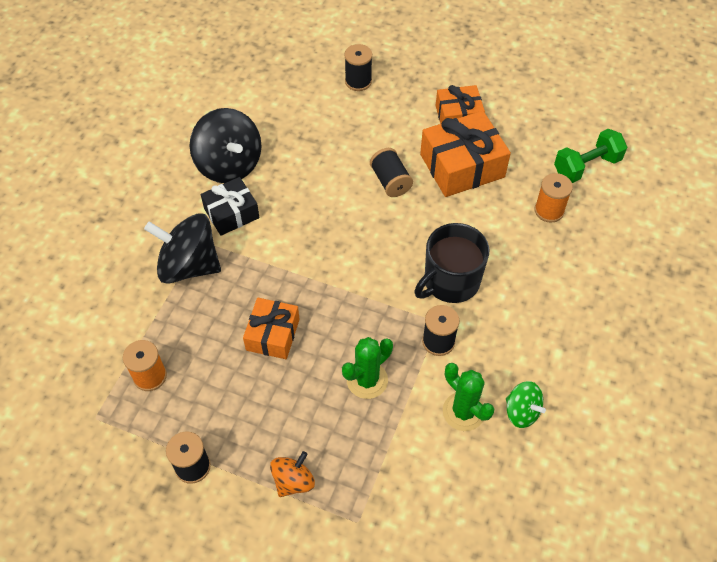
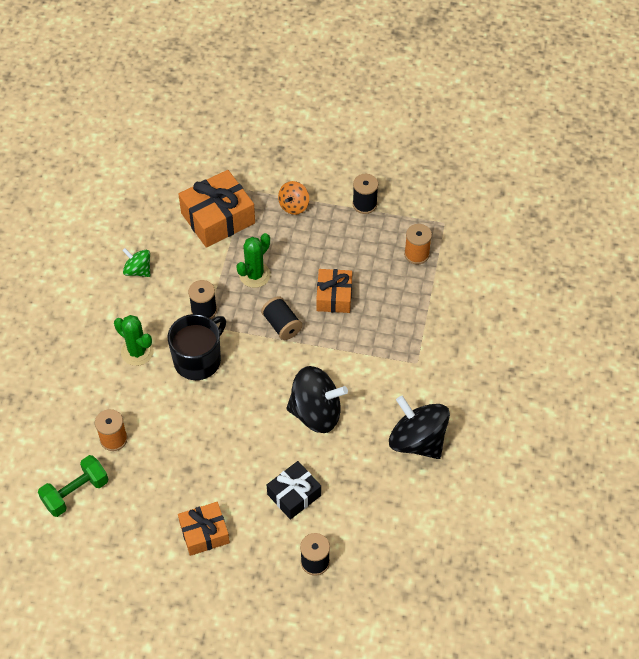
camera: 170 degrees right, 0 degrees up
(189, 265) = (419, 340): black spinning top -> black spinning top (316, 412)
(231, 213) = (399, 392): black gift -> black gift (294, 495)
(390, 181) = (262, 446): black spool -> black spool (282, 325)
(462, 166) = (196, 474): orange gift -> orange gift (218, 218)
(463, 411) = (181, 264): green cactus -> green cactus (137, 352)

